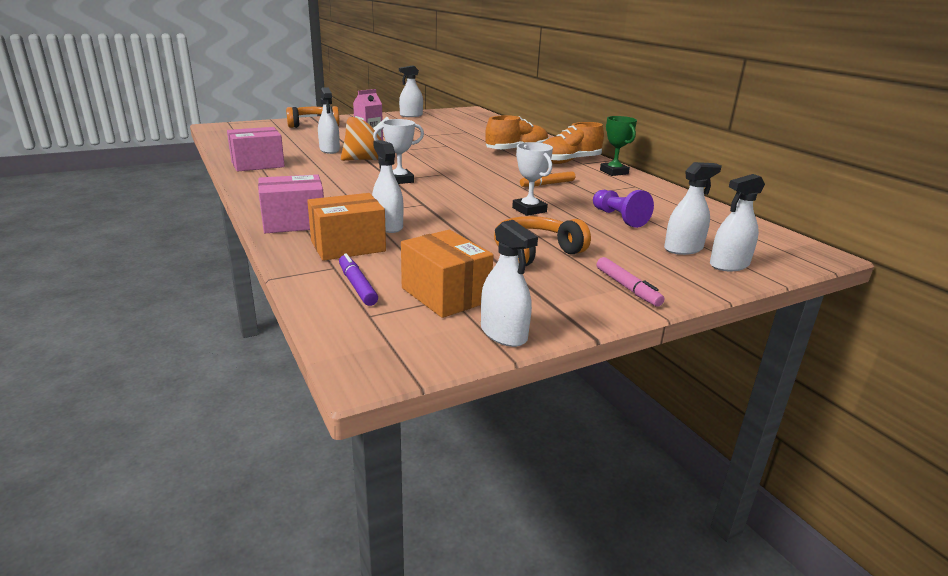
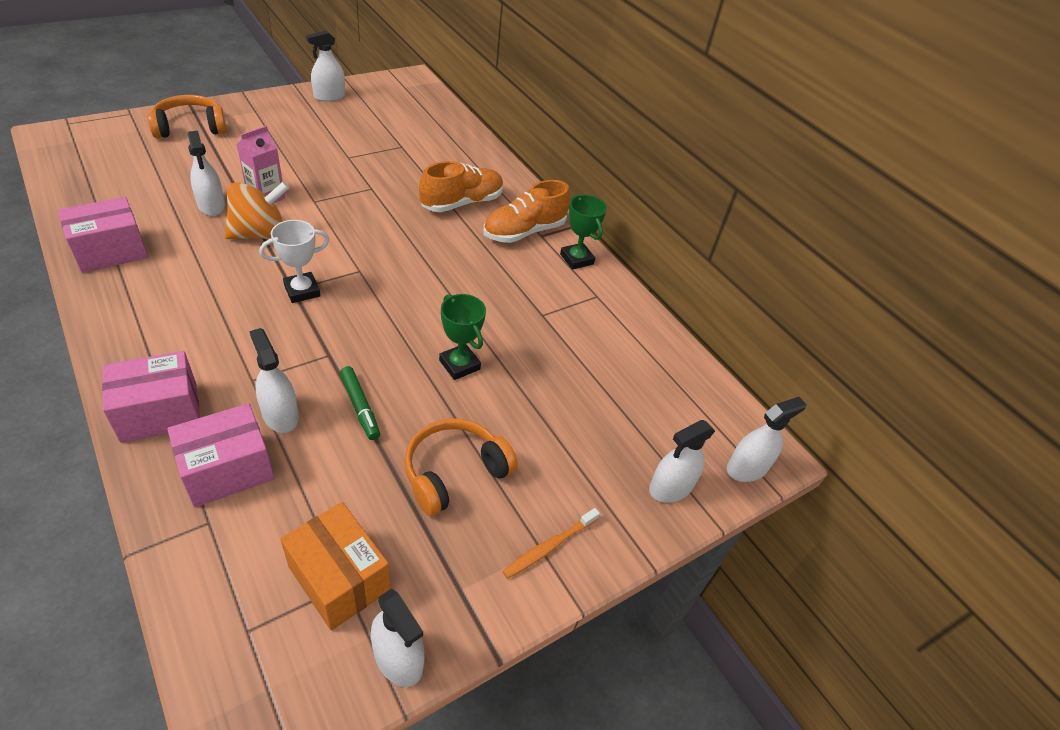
camera: 10 degrees left, 20 degrees up
(348, 246) = (227, 469): orange box -> pink box
(357, 286) = (235, 565): purple marker -> none
(451, 224) = (360, 407): none -> green marker
(529, 210) = (459, 365): white trophy -> green trophy
(547, 184) = (490, 295): orange marker -> none
(618, 218) = (564, 380): purple pawn -> none
(627, 287) = (549, 547): pink marker -> orange toothbrush
(683, 249) = (626, 453): white spray bottle -> white spray bottle (747, 468)

